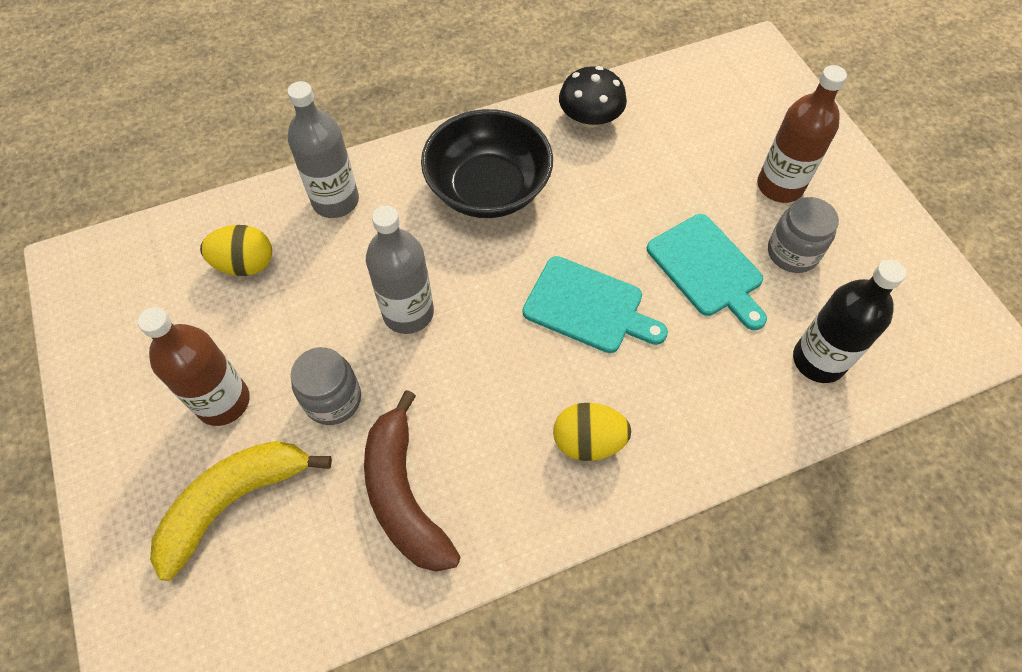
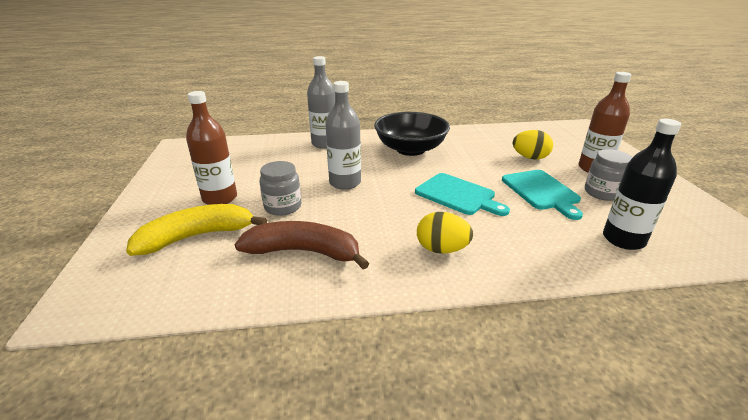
camera: 15 degrees right, 30 degrees down
(245, 264) = (265, 156): yellow egg -> yellow egg (530, 157)
(404, 495) = (304, 252): brown banana -> brown banana turned 105 degrees clockwise
(590, 118) = (476, 135): black mushroom -> none

